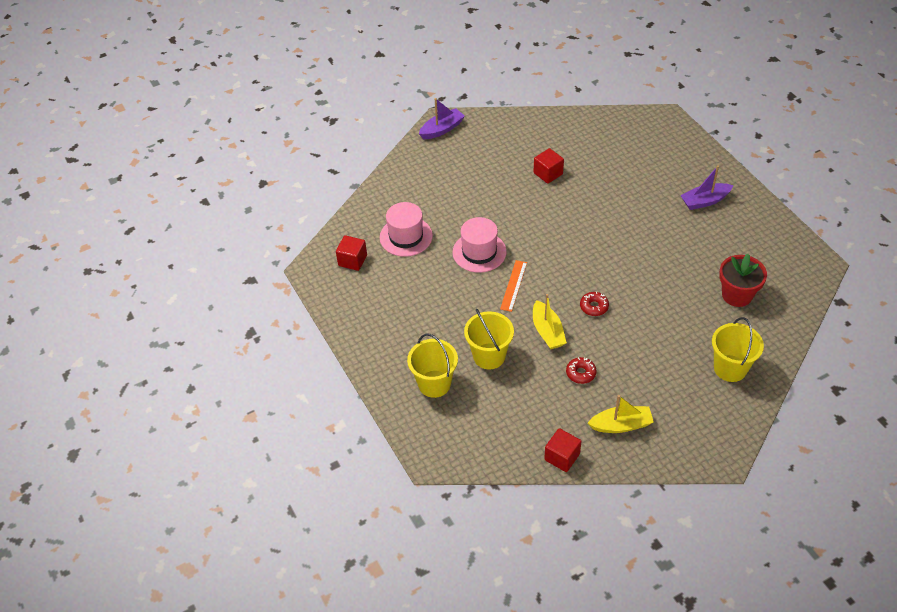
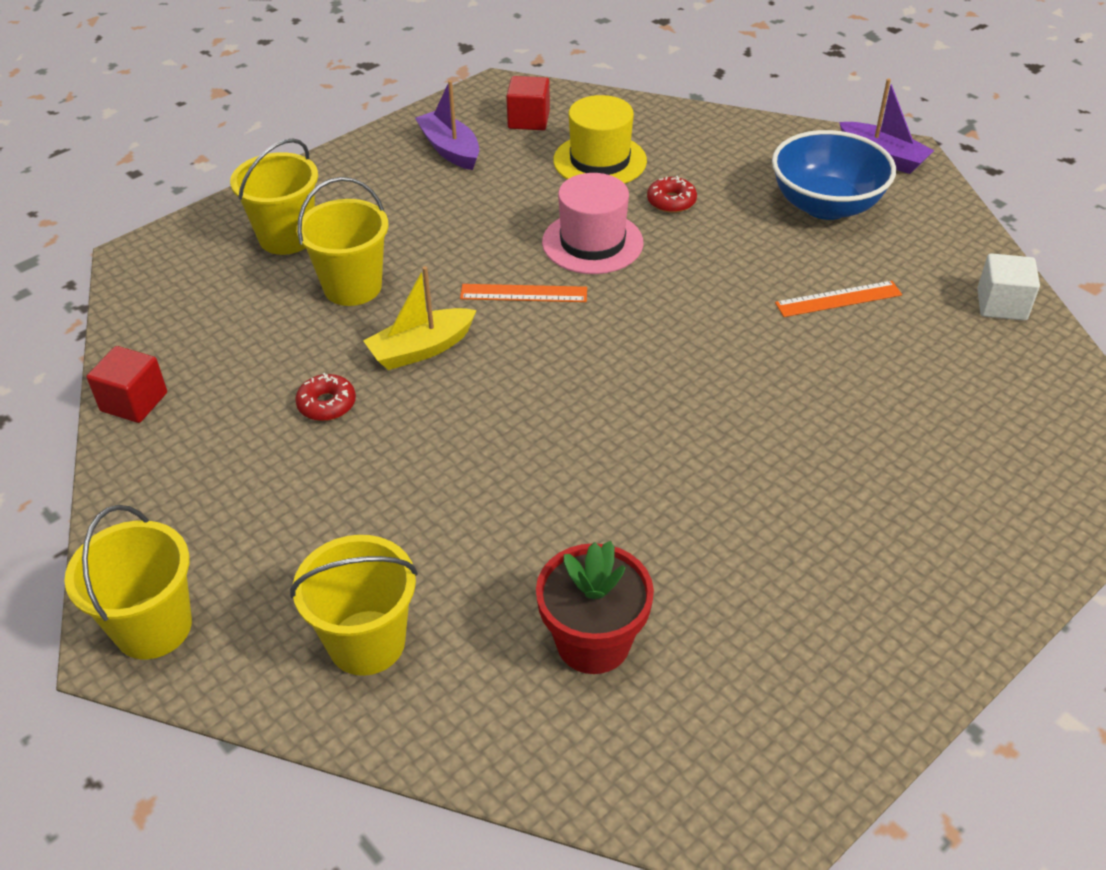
camera: 75 degrees right, 5 degrees down
(406, 236) = (600, 161): pink hat -> yellow hat
(475, 159) = (826, 205): none -> blue bowl
(548, 173) = (838, 299): red cube -> orange ruler
(565, 124) = (1001, 305): none -> white cube
(594, 307) = (497, 404): red donut -> red donut (671, 201)
(621, 425) = (205, 474): yellow boat -> none
(704, 201) = (882, 558): purple boat -> purple boat (450, 150)
(714, 445) = (153, 627): none -> yellow bucket

